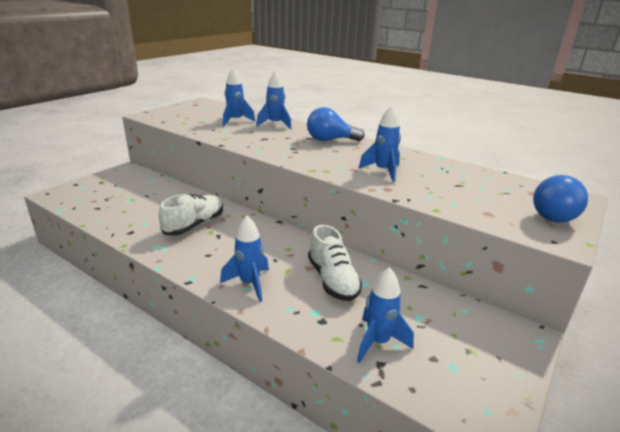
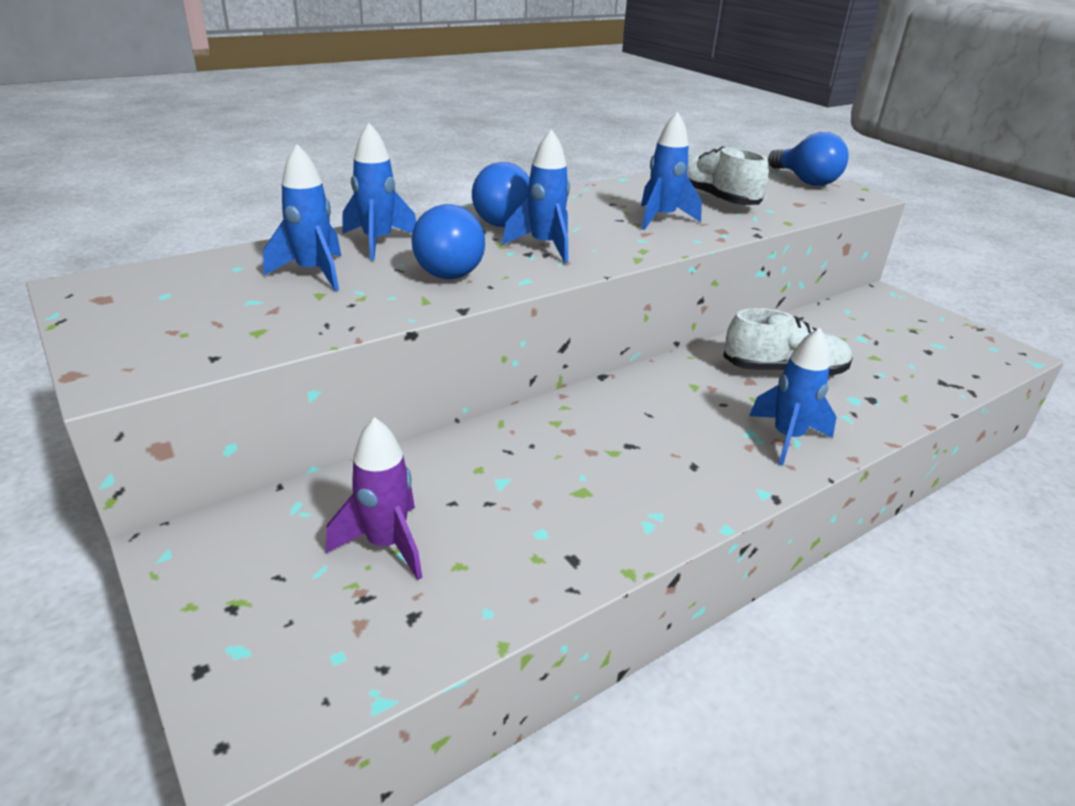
camera: 70 degrees left, 5 degrees up
(133, 196) = (386, 544): none -> purple rocket
(194, 225) = (579, 467): white shoe -> white shoe (713, 198)
(260, 138) = (452, 269): none -> blue light bulb
(378, 342) = (907, 373): blue rocket -> blue rocket (544, 246)

